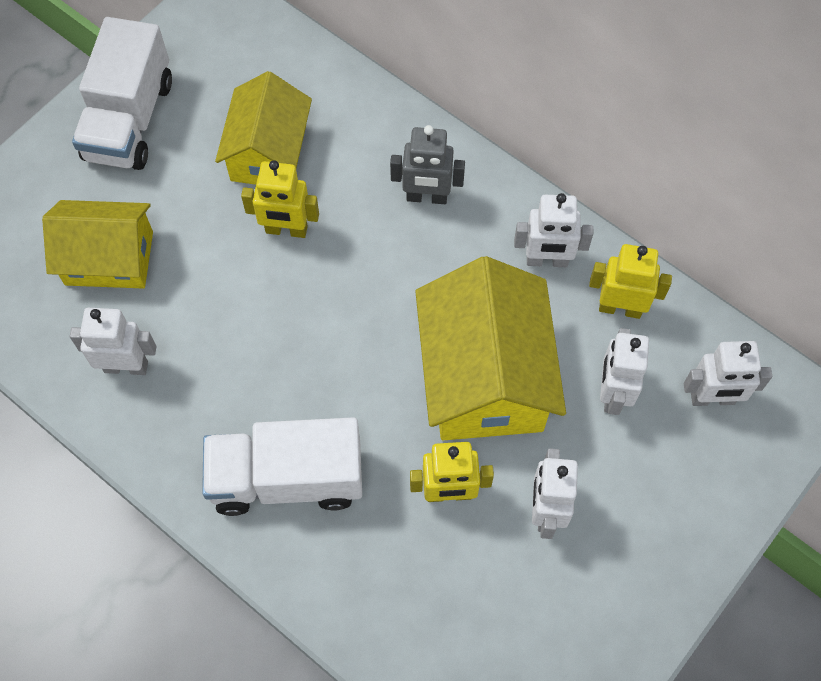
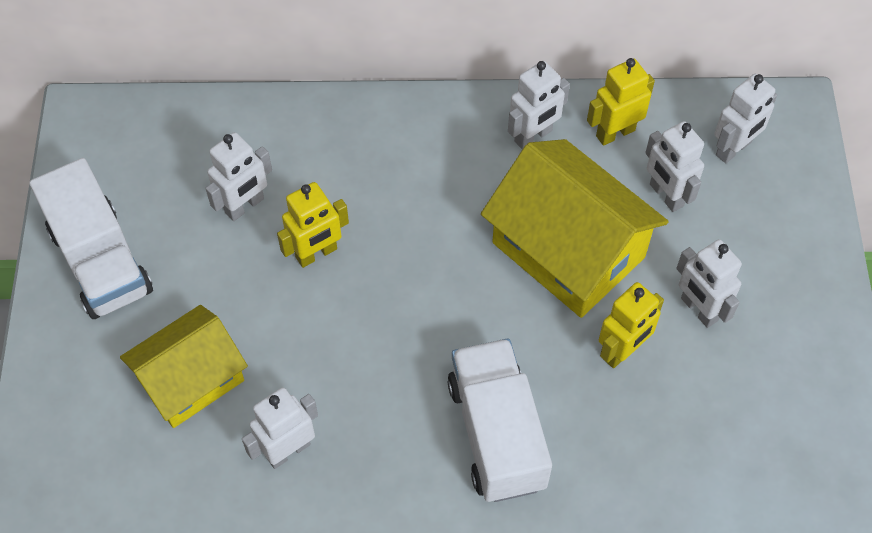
camera: 40 degrees left, 5 degrees down
(268, 152) = (245, 206): yellow house -> white robot
(287, 479) = (496, 434): white truck -> white truck turned 120 degrees clockwise
(427, 197) = (402, 153): grey robot -> none

